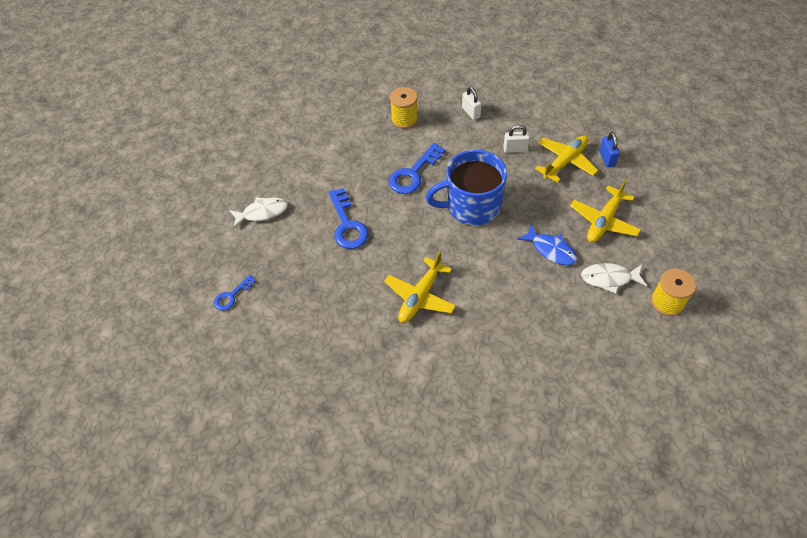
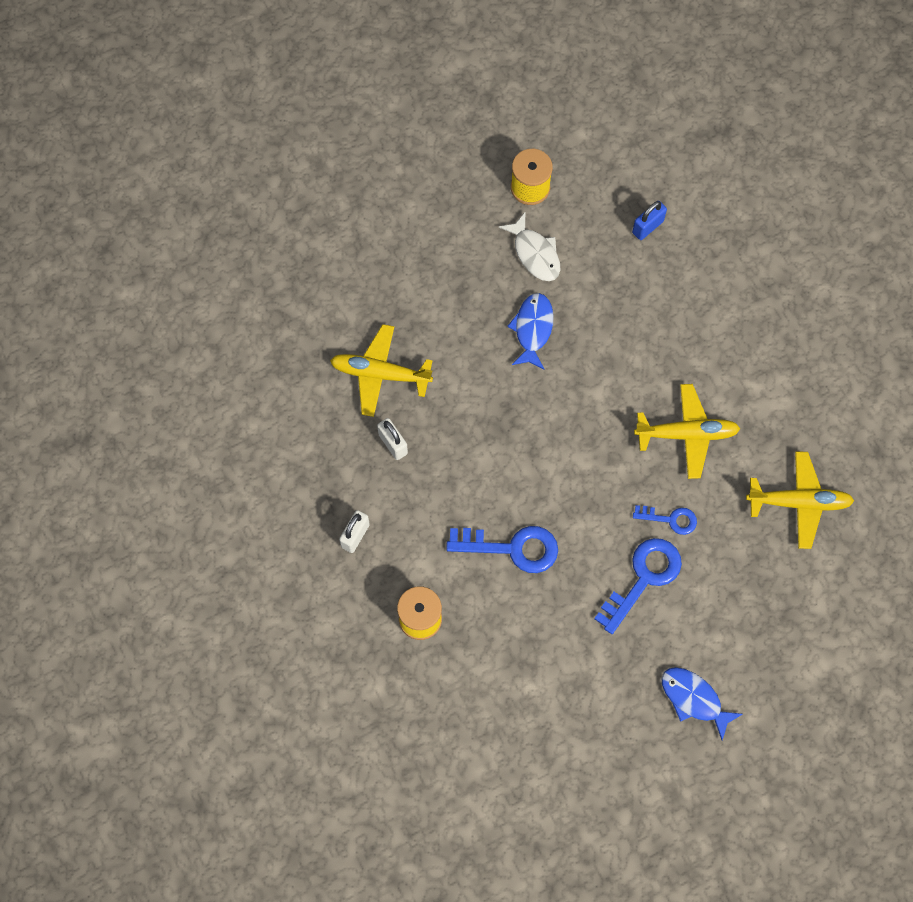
camera: 125 degrees left, 15 degrees up
(231, 296) = (827, 645): blue key -> blue key (670, 519)
(262, 212) = (694, 699): white fish -> blue fish
(471, 206) = (521, 448): blue mug -> none
(603, 221) = (454, 291): yellow plane -> yellow plane (799, 502)
(606, 158) = (345, 328): blue padlock -> blue padlock (647, 227)

